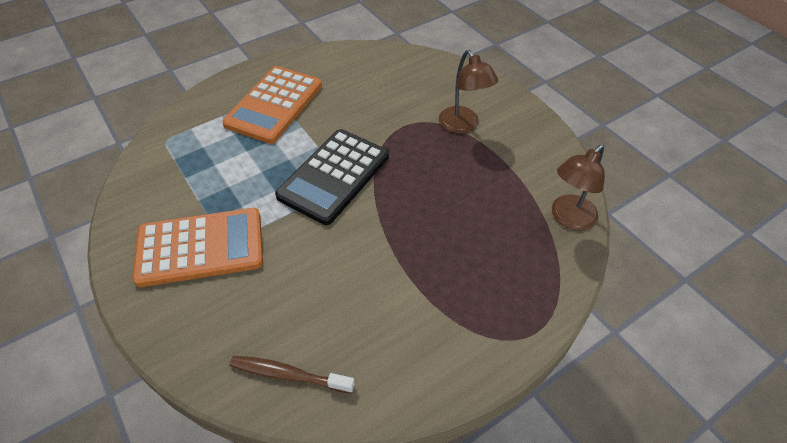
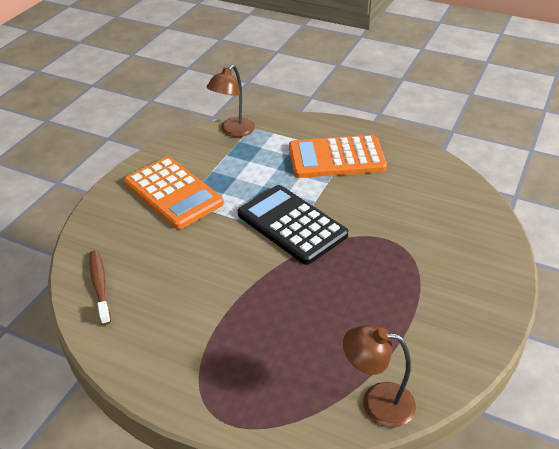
camera: 60 degrees right, 10 degrees down
(334, 176) = (292, 225): black calculator -> black calculator turned 45 degrees clockwise
(463, 125) = (427, 277): brown lamp -> brown lamp (233, 131)

